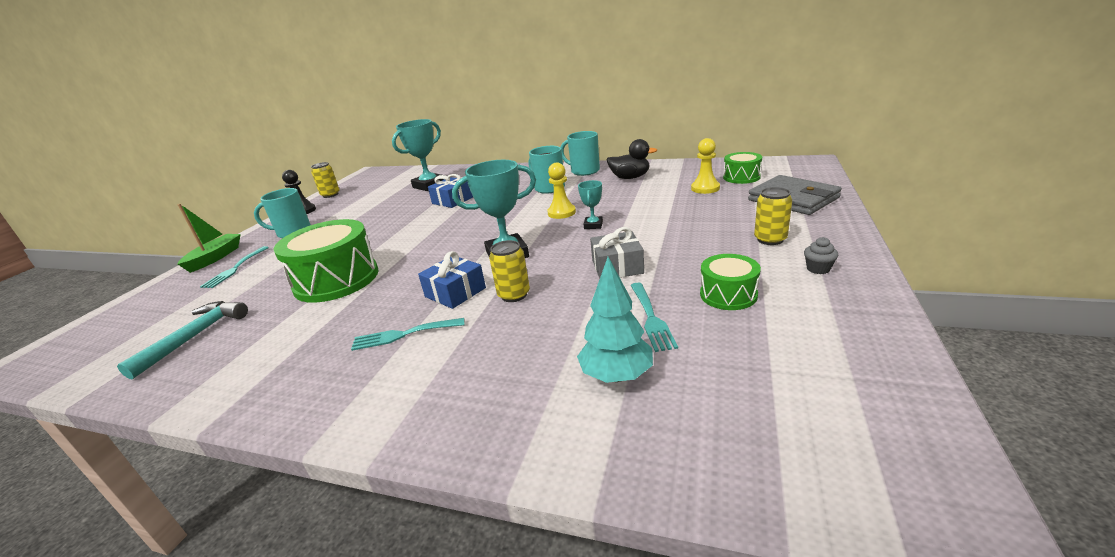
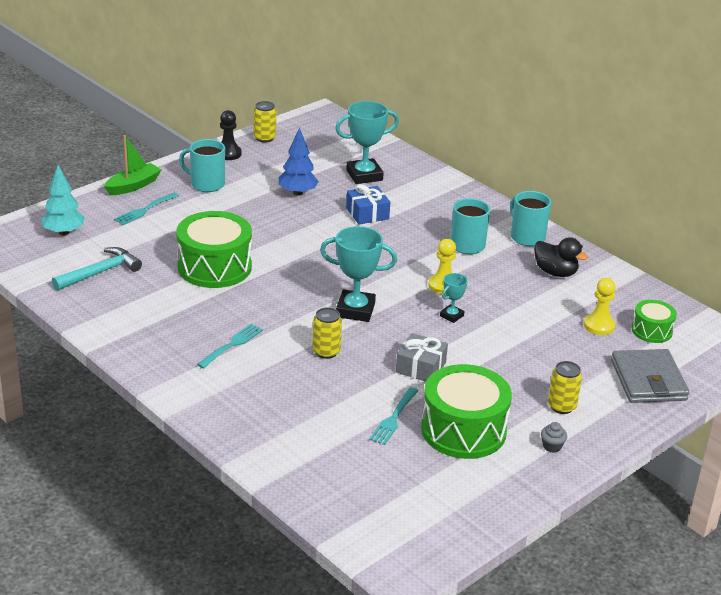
camera: 25 degrees right, 5 degrees up
(382, 210) = (297, 193): none -> blue tree
(404, 334) = (232, 345): turquoise fork -> turquoise fork turned 105 degrees clockwise
(455, 292) = (289, 327): blue gift -> none
(616, 376) = (331, 440): turquoise tree -> turquoise tree (64, 232)
(728, 294) = (463, 430): green drum -> green drum, size x1.89

